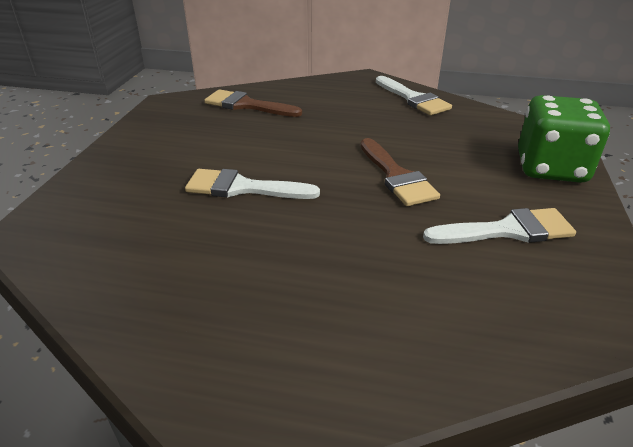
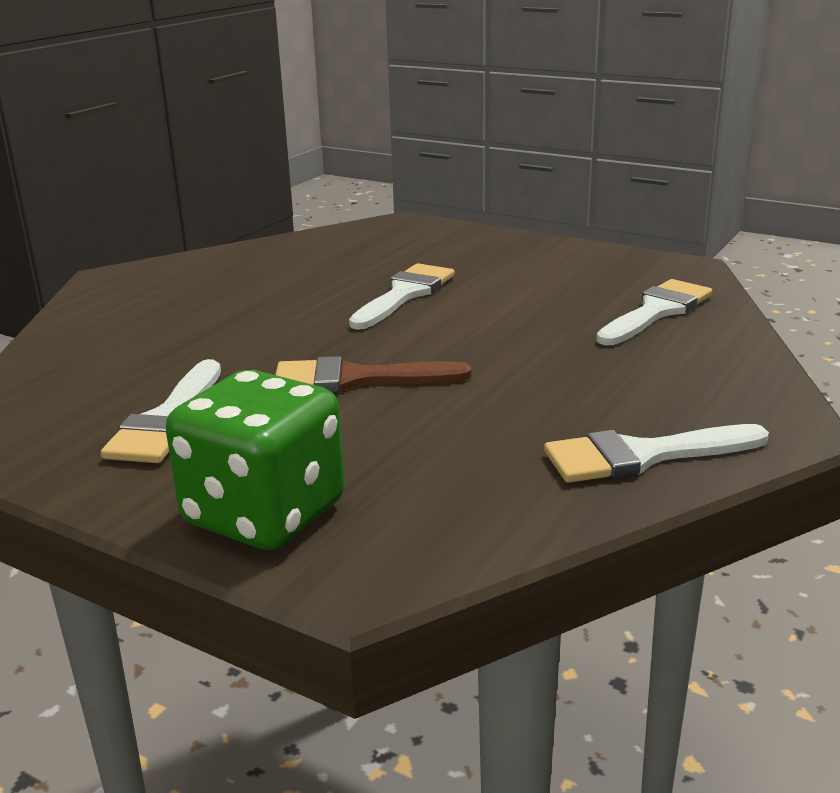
camera: 110 degrees right, 10 degrees down
(246, 105) = (656, 311): brown brush -> white brush

